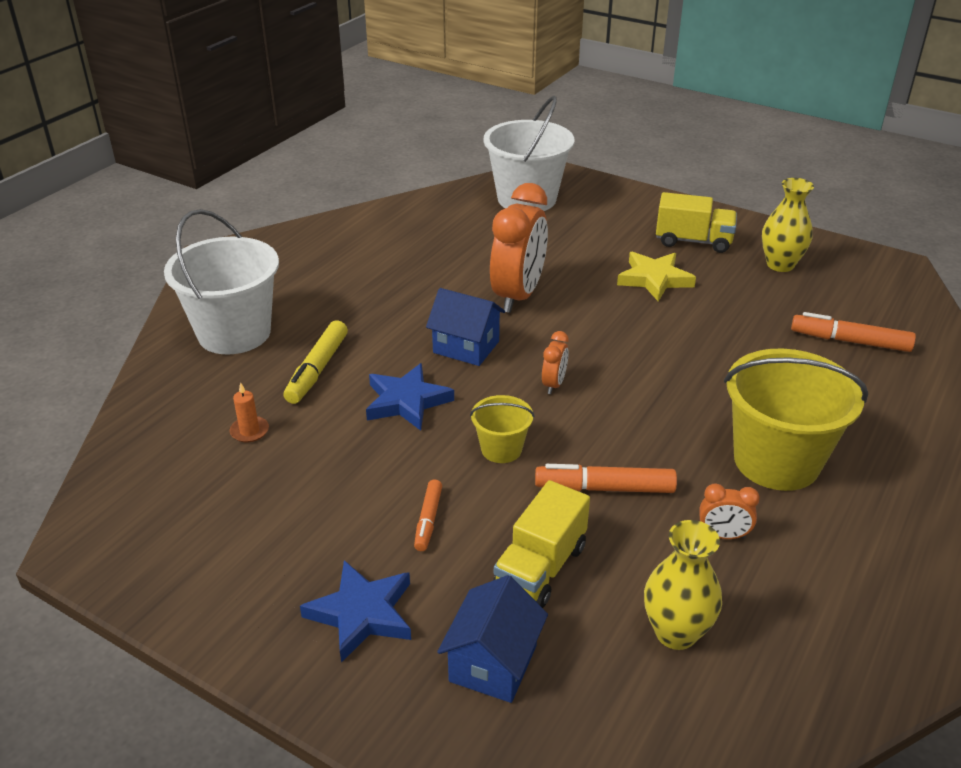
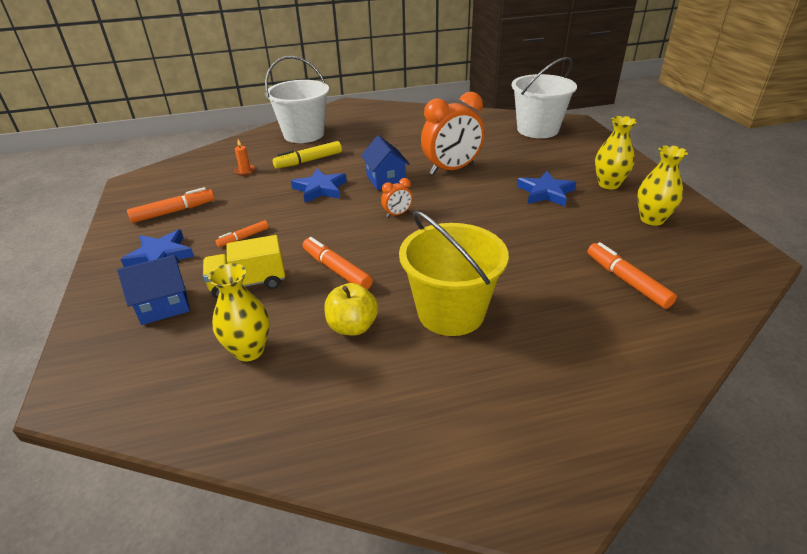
camera: 45 degrees right, 0 degrees up
(256, 547) = (174, 212): none -> orange marker
(501, 449) = (323, 228): yellow bucket -> none
(654, 279) = (545, 192): yellow star -> blue star
(693, 241) = (608, 184): yellow truck -> yellow vase
(723, 535) = (352, 326): orange clock -> yellow apple

